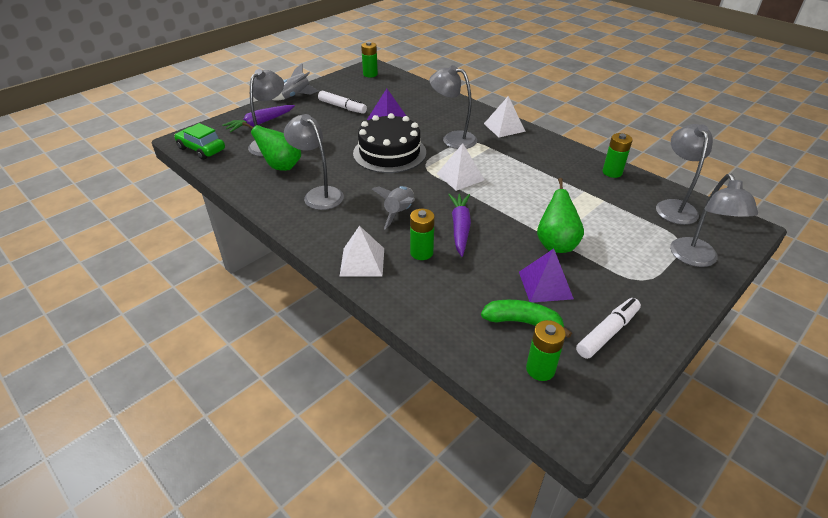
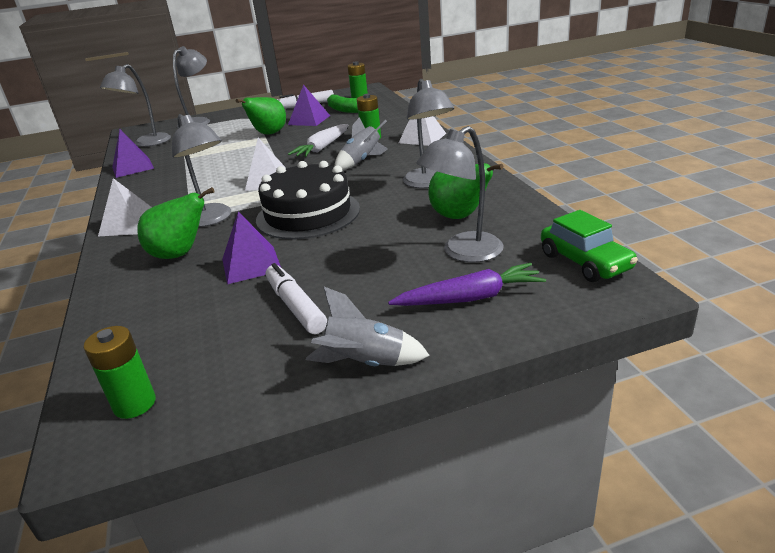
camera: 150 degrees left, 10 degrees down
(437, 117) = (180, 254): none -> green pear
(460, 228) = (323, 147): purple carrot -> white carrot
(612, 172) = (132, 167): green battery -> purple pyramid

